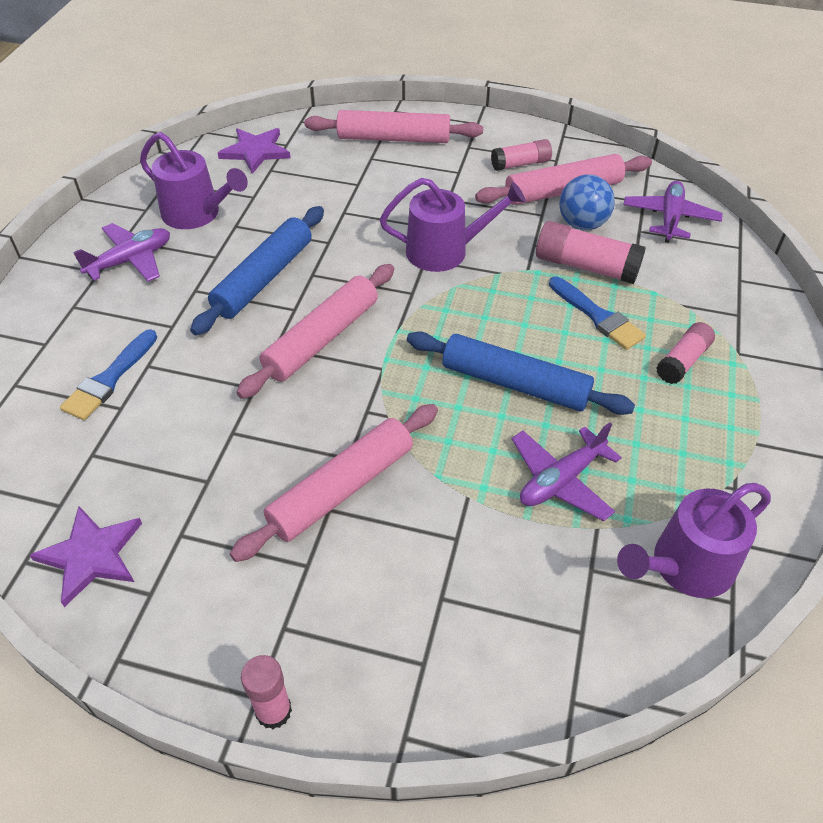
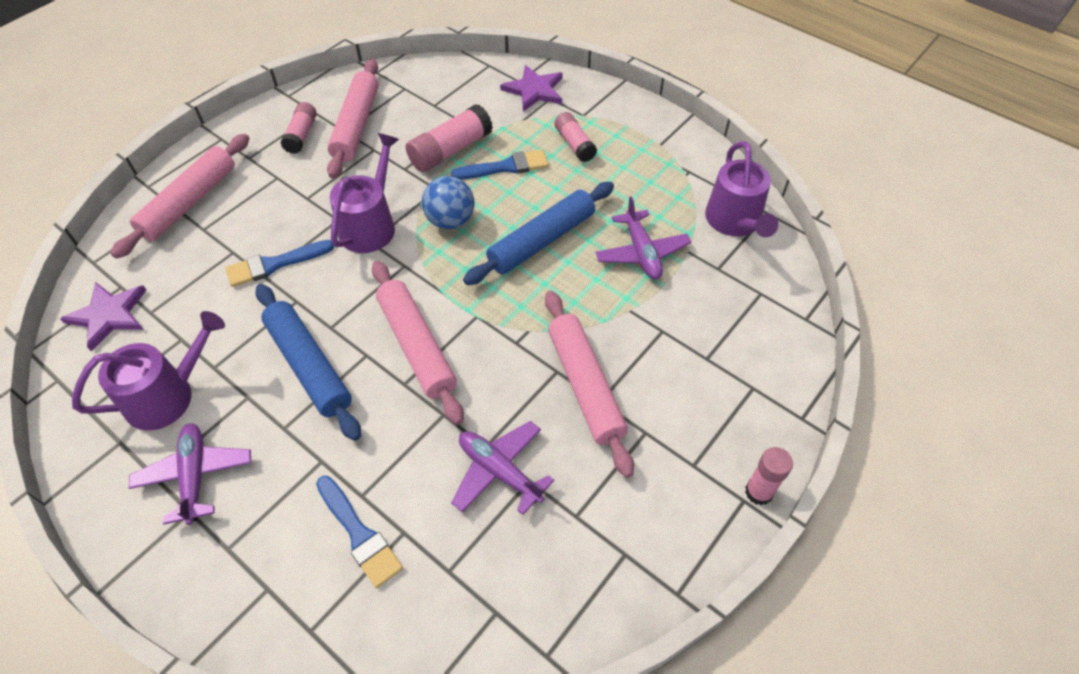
camera: 65 degrees left, 5 degrees up
(91, 555) = (566, 594): purple star -> purple star (534, 90)
(360, 213) = (275, 264): none -> blue brush
(582, 224) = (403, 132): blue ball -> blue ball (450, 220)
(669, 218) = (434, 84): purple plane -> purple plane (499, 471)

